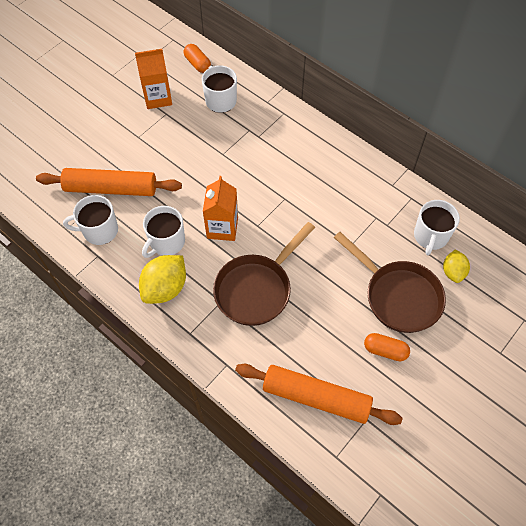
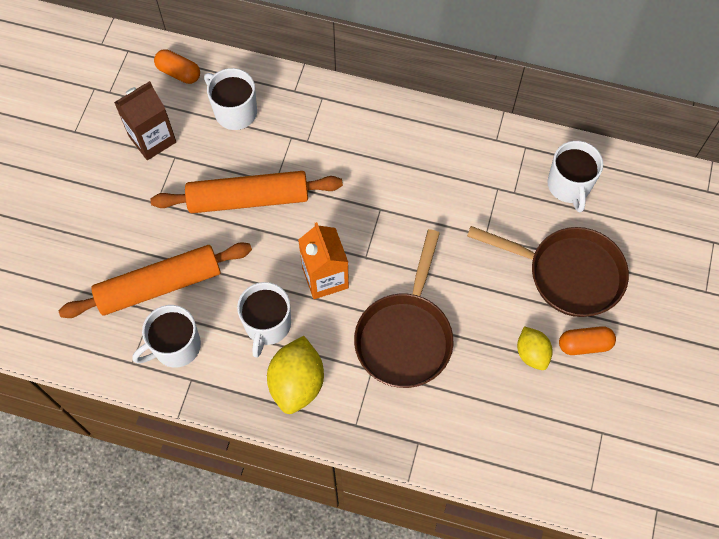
camera: 25 degrees left, 5 degrees up
(158, 97) = (152, 139): orange carton -> brown carton
(316, 398) = (537, 434): orange rolling pin -> orange rolling pin (248, 199)
(453, 272) = (613, 218): yellow lemon -> yellow lemon (532, 353)

